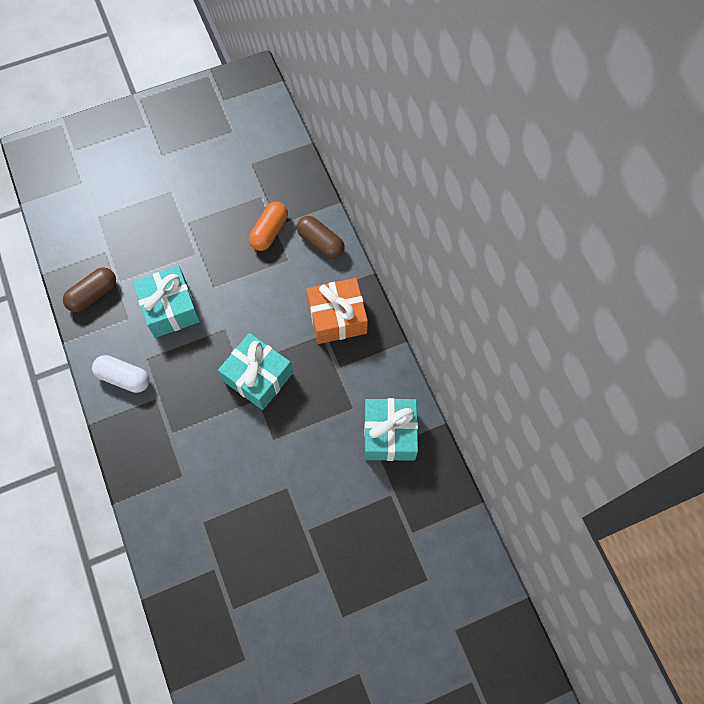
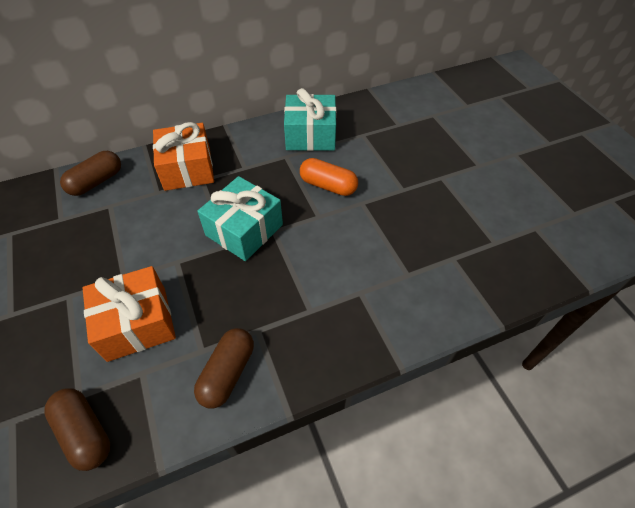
camera: 90 degrees left, 15 degrees down
(124, 378) = (228, 373): white capsule -> brown capsule
(170, 308) = (137, 323): turquoise gift -> orange gift
(269, 231) = (64, 225): orange capsule -> orange capsule (328, 186)

